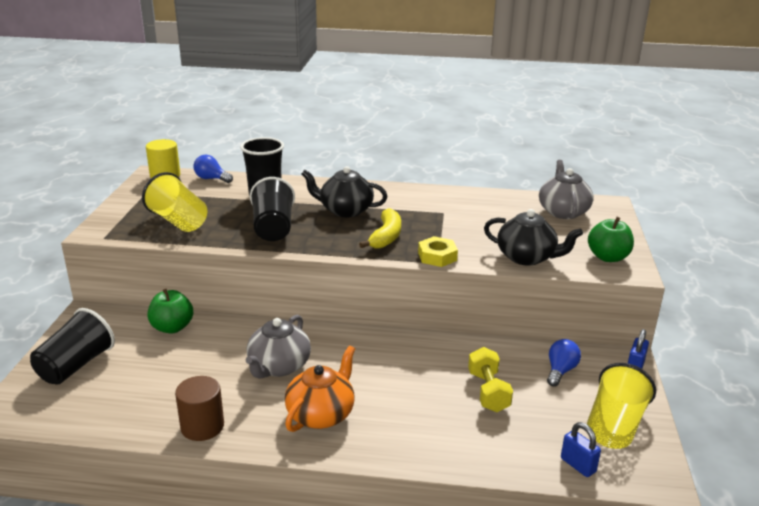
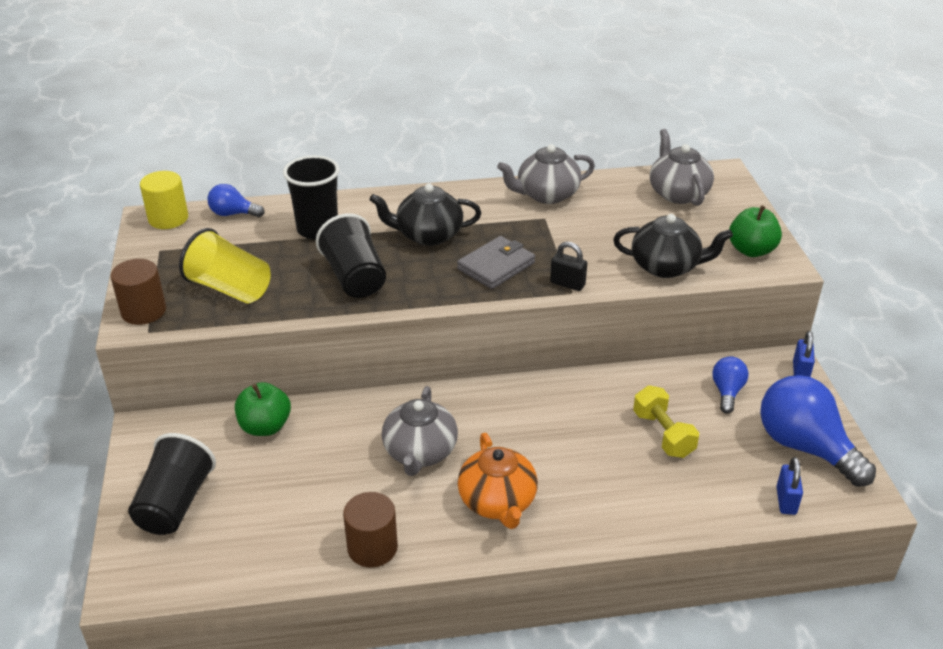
camera: 15 degrees left, 10 degrees up
(109, 225) = (143, 311): none -> brown cylinder
(321, 414) = (497, 502): orange teapot -> orange teapot turned 150 degrees clockwise
(386, 237) = (496, 266): yellow banana -> grey wallet
(437, 256) = (567, 284): yellow nut -> black padlock
(453, 198) = (546, 195): none -> grey teapot
(578, 465) = (786, 501): blue padlock -> blue padlock turned 60 degrees clockwise
(614, 426) = (805, 447): yellow cup -> blue light bulb

